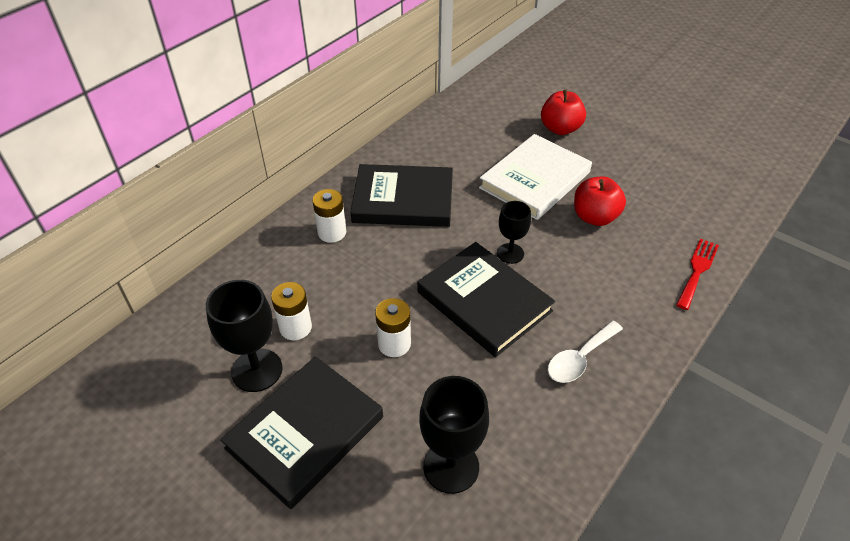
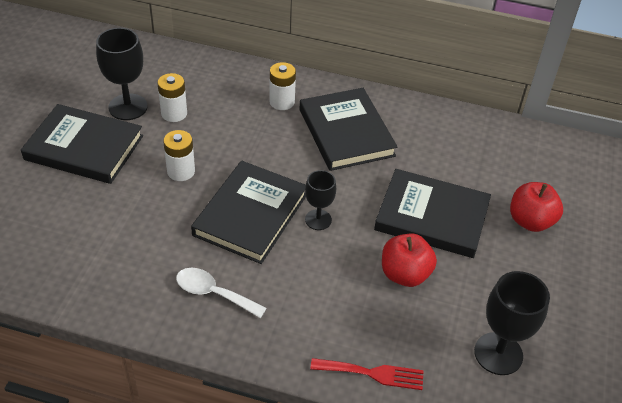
camera: 65 degrees right, 0 degrees up
(451, 466) = (79, 233): black goblet -> black goblet (498, 353)
(535, 180) = (432, 217): white book -> black book

